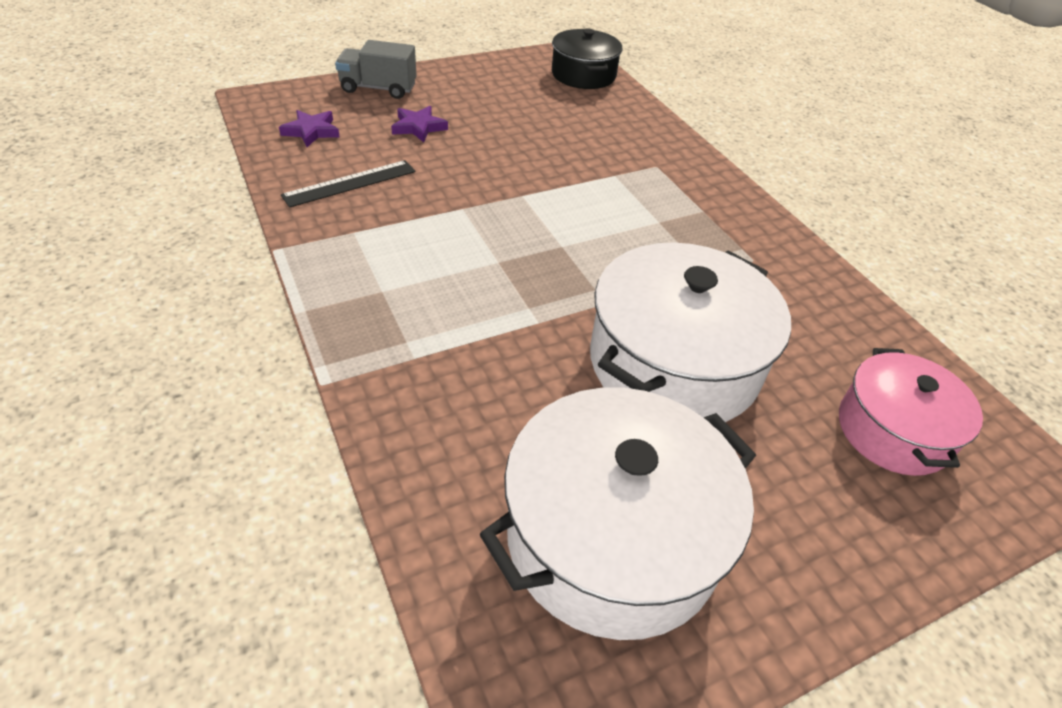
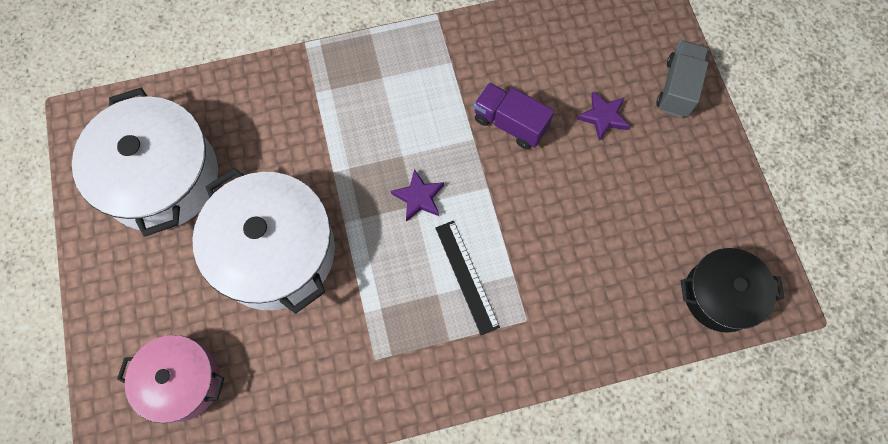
camera: 105 degrees right, 25 degrees up
(311, 131) = (596, 34): purple star -> purple star (419, 197)
(350, 183) = (515, 61): black ruler -> black ruler (467, 276)
(437, 183) = (510, 124): none -> purple truck

